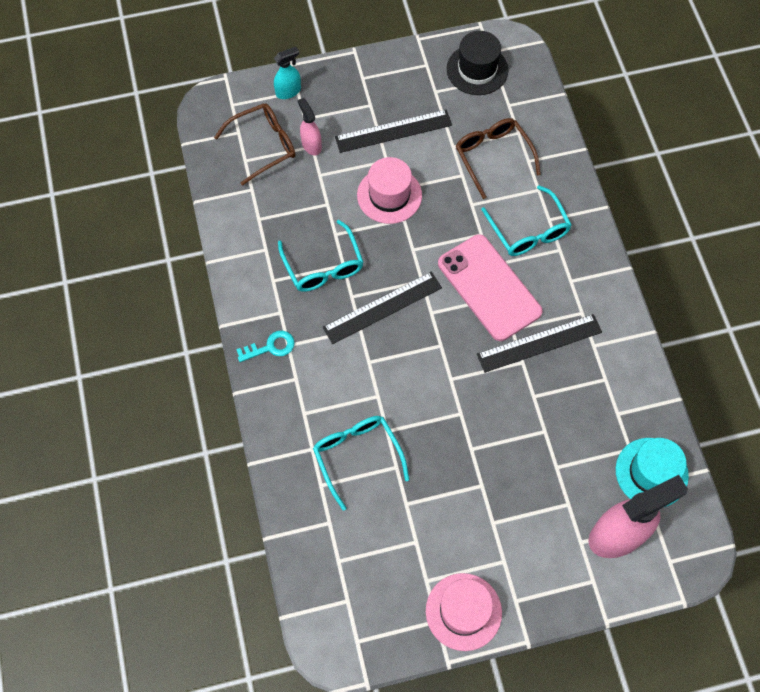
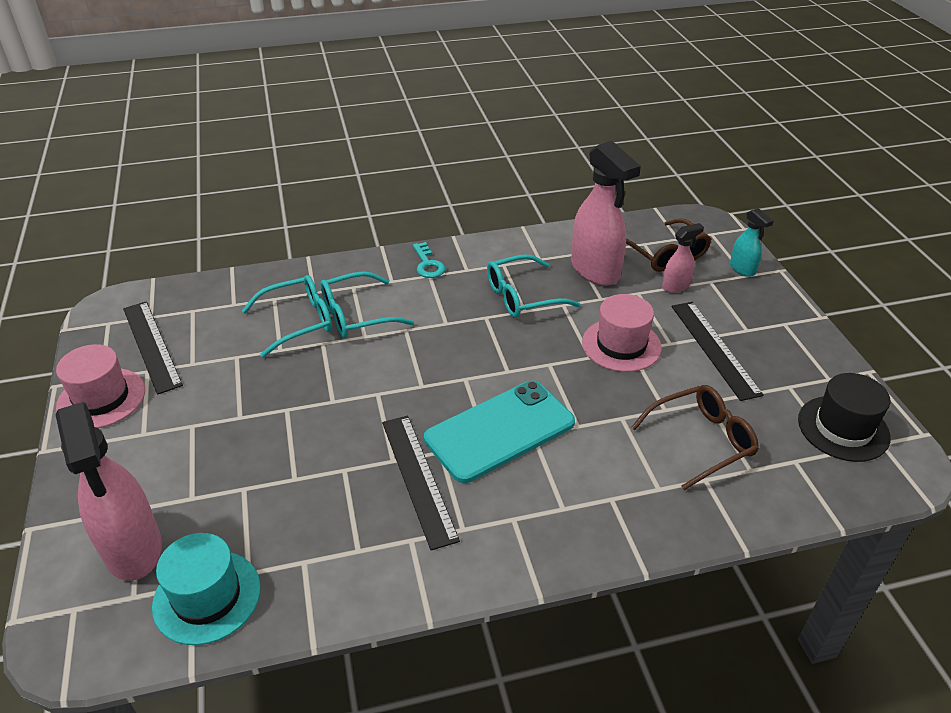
camera: 90 degrees right, 25 degrees down
(286, 204) = (595, 270): none -> pink spray bottle
(382, 307) = (471, 339): black ruler -> black ruler (151, 345)
(489, 287) = (499, 430): pink phone -> turquoise phone
(528, 231) = (589, 474): turquoise glasses -> turquoise glasses (356, 315)

